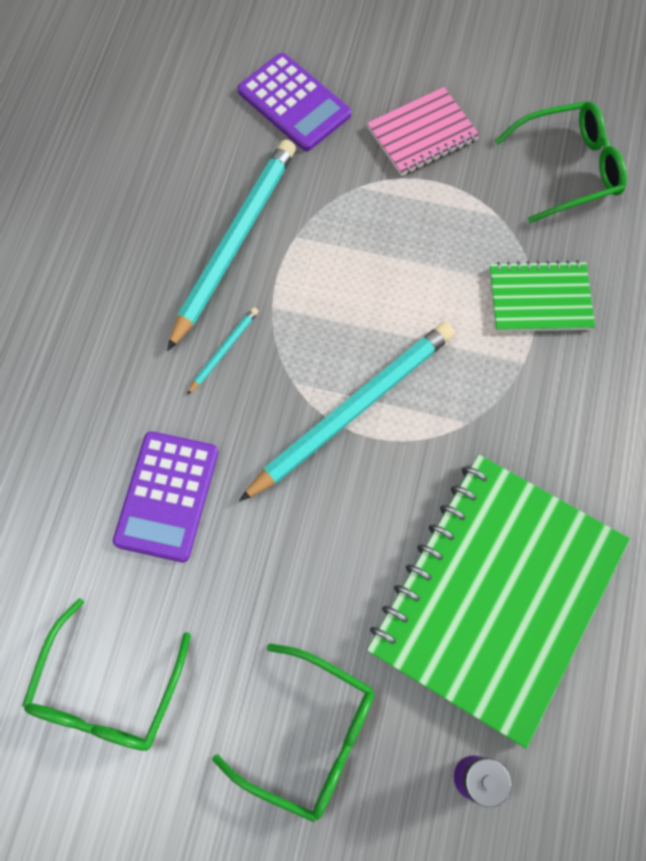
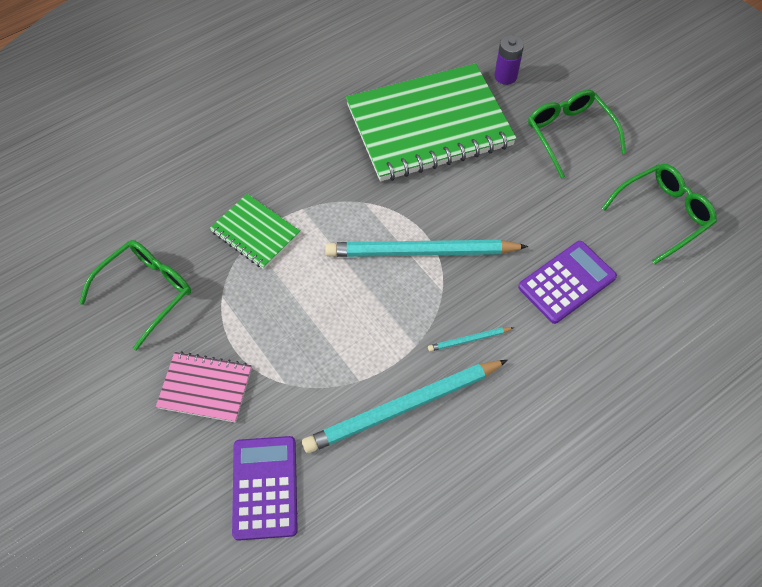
camera: 140 degrees left, 10 degrees down
(569, 168) = (146, 292): green glasses -> green glasses turned 105 degrees clockwise

